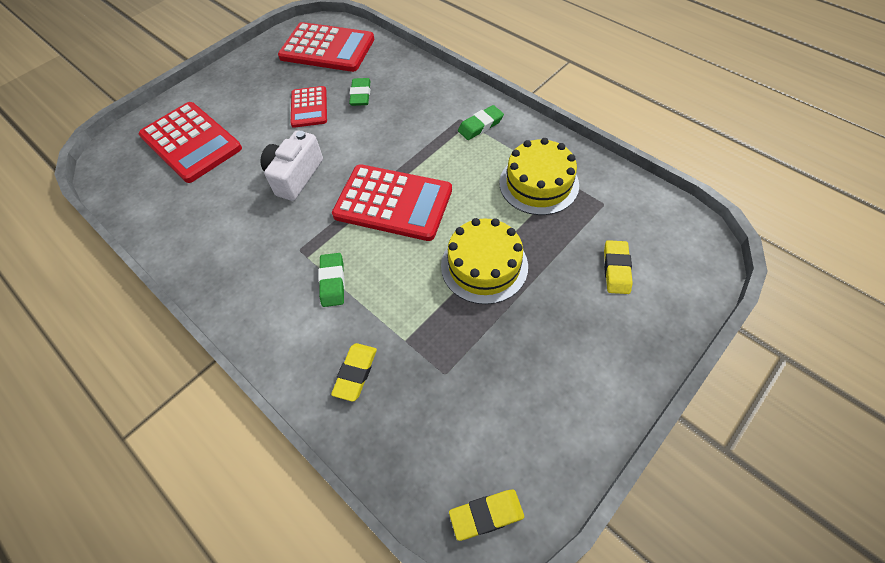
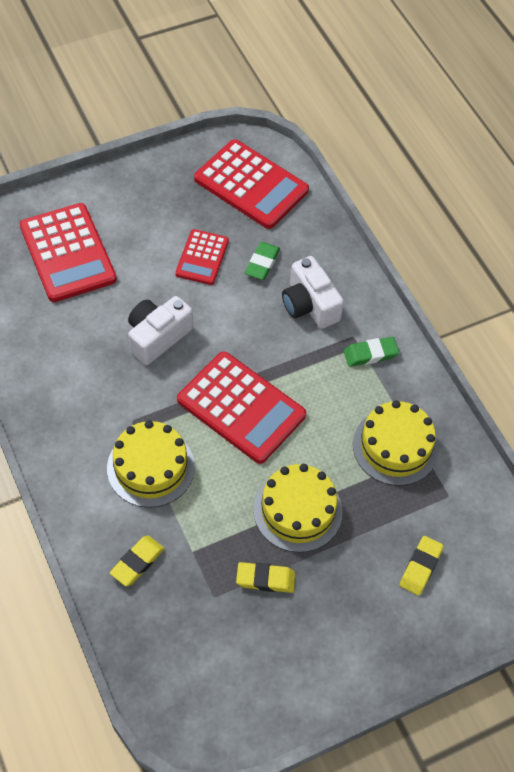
camera: 15 degrees right, 0 degrees up
(333, 282) = (150, 467): green eraser -> yellow cake
(413, 109) = (309, 305): none -> white camera
(486, 515) = (195, 723): yellow eraser -> yellow eraser (265, 579)

